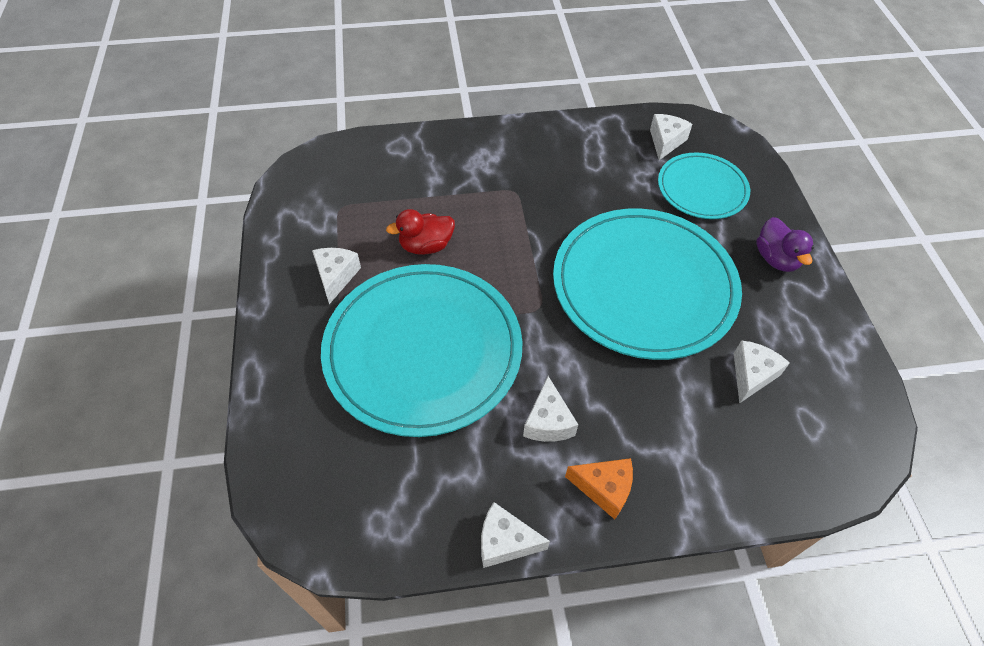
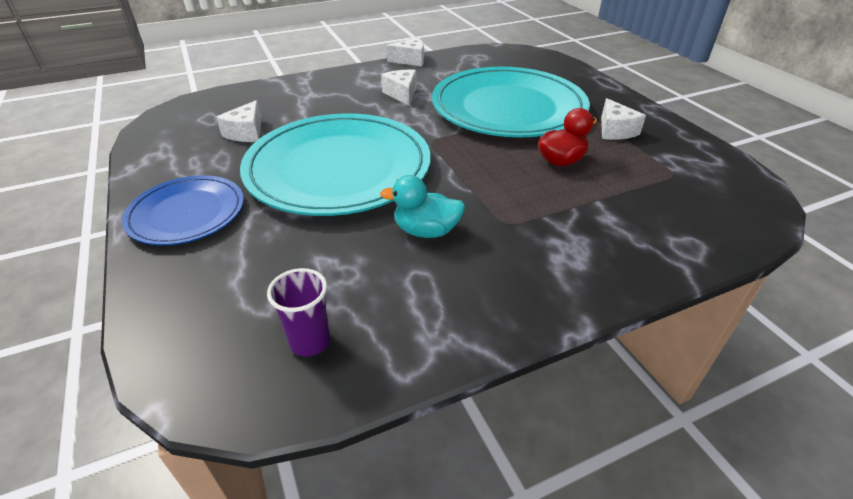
camera: 165 degrees right, 15 degrees down
(578, 198) = (426, 231): none -> turquoise duck
(604, 488) = (358, 79): orange cheese -> none
(666, 142) = (310, 341): white cheese -> purple cup
(702, 189) = (260, 275): turquoise plate -> none
(776, 259) = (187, 213): purple duck -> blue plate

